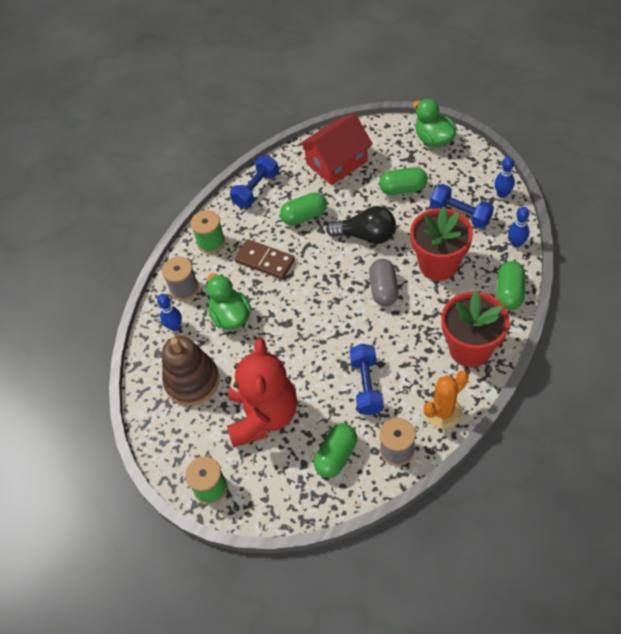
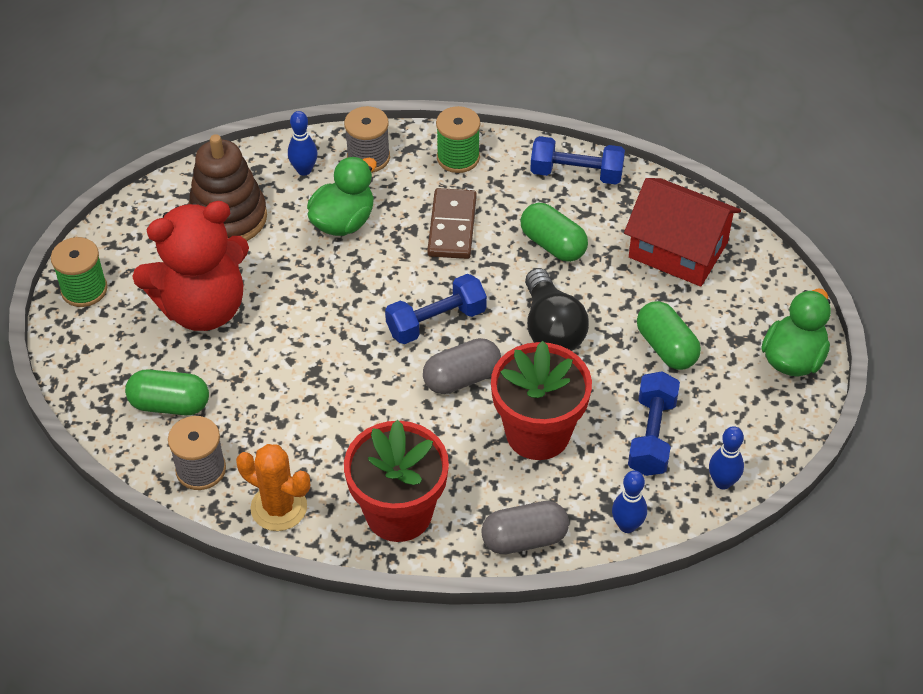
camera: 60 degrees right, 5 degrees down
(366, 385) = (290, 406): blue dumbbell -> blue dumbbell (436, 322)
(509, 292) = (524, 539): green capsule -> grey capsule

